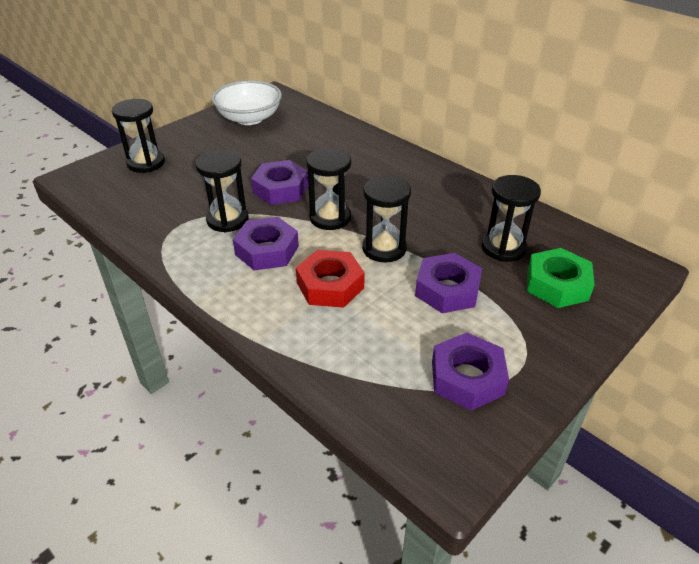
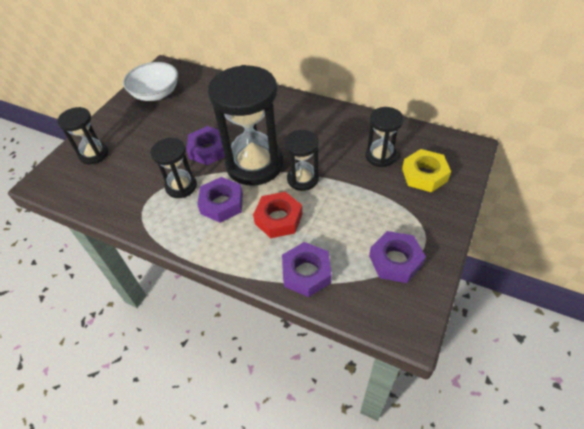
camera: 15 degrees left, 10 degrees up
(330, 218) = (254, 164): black hourglass -> black hourglass, size x1.90
(447, 290) = (357, 199): purple nut -> purple nut (306, 273)
(557, 285) = (424, 175): green nut -> yellow nut

